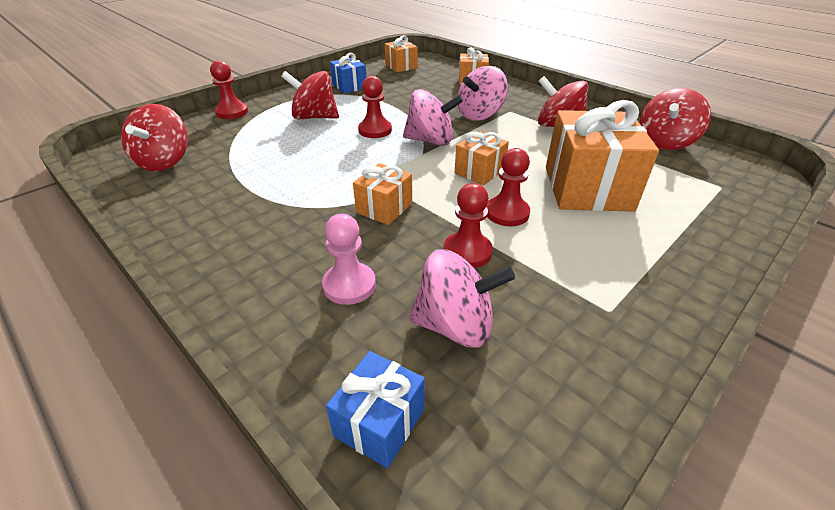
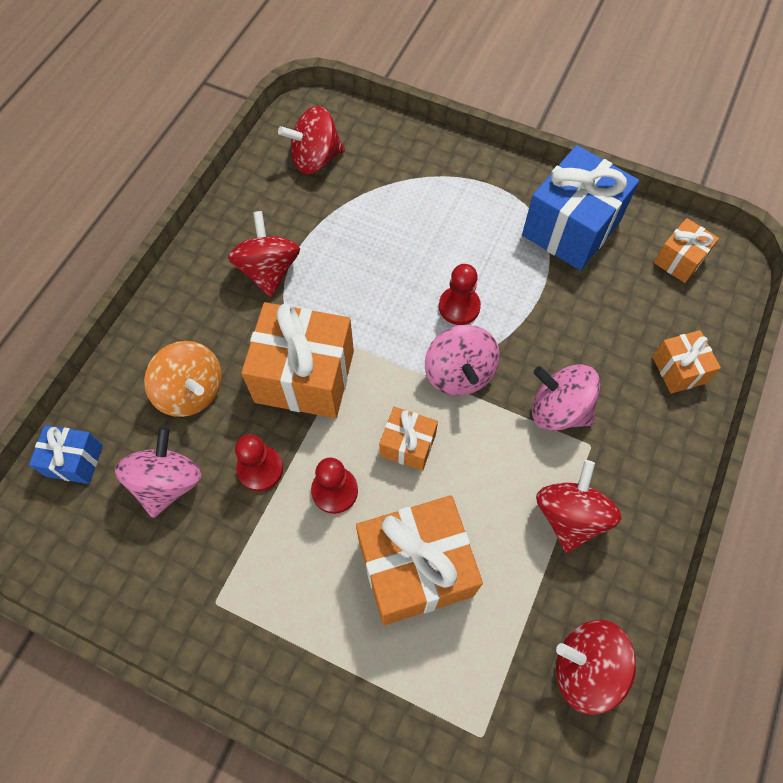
camera: 70 degrees right, 25 degrees up
(232, 112) = (438, 150): red pawn -> none
(314, 117) = (463, 233): red spinning top -> red spinning top (268, 270)
(349, 86) = (571, 228): blue gift -> blue gift, size x1.93
(349, 285) = (191, 391): pink pawn -> orange spinning top
(384, 208) = (304, 376): orange gift -> orange gift, size x1.93
(455, 325) = (168, 483): pink spinning top -> pink spinning top turned 150 degrees counterclockwise

